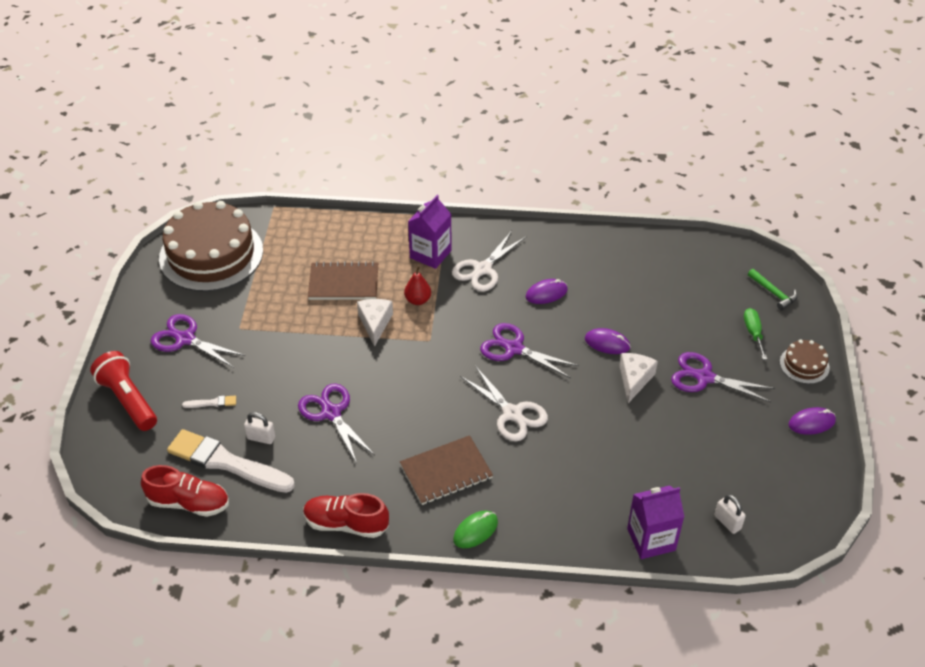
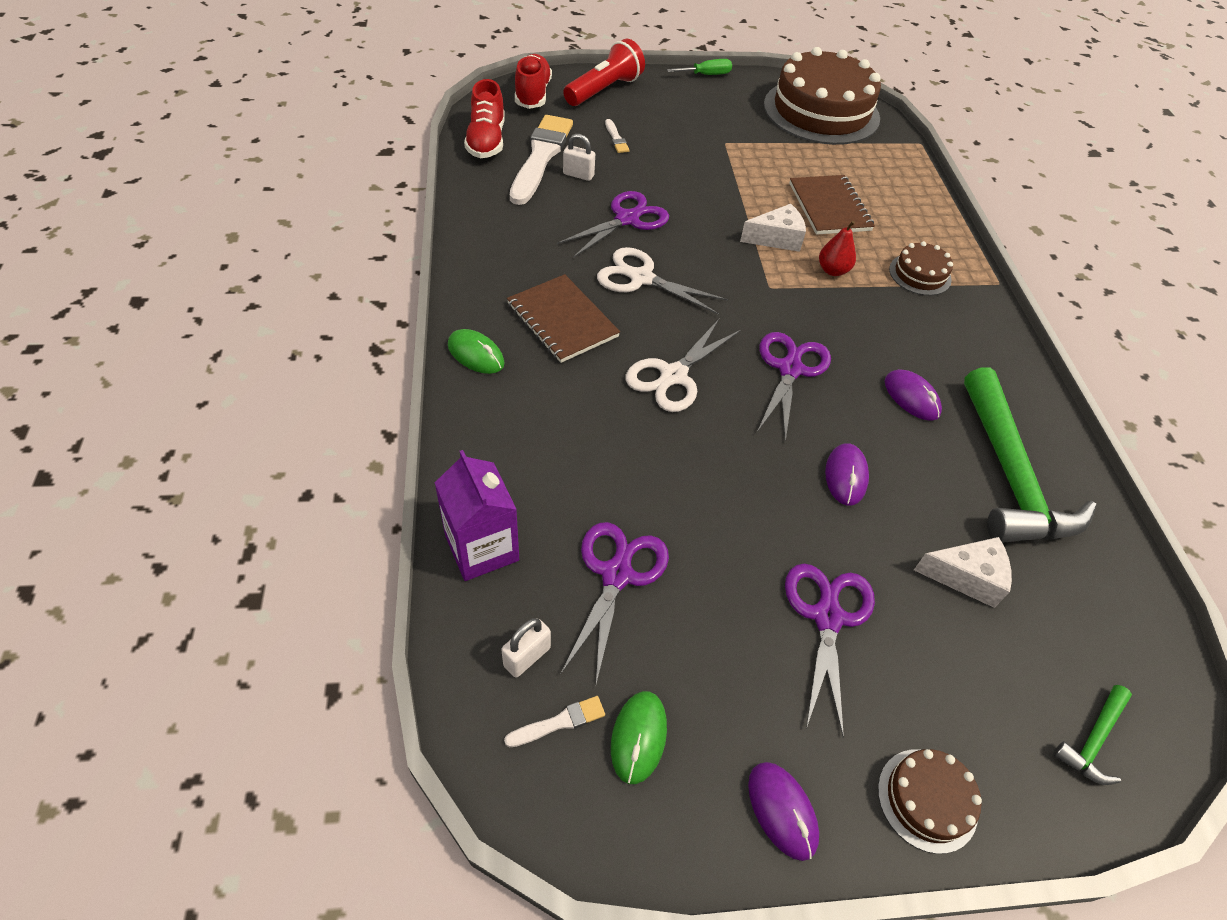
camera: 75 degrees right, 5 degrees up
(185, 339) = (695, 111): purple scissors -> purple scissors (616, 575)
(261, 438) = (578, 175): white padlock -> white padlock turned 75 degrees counterclockwise
(346, 524) = (473, 247): red shoe -> red shoe (532, 94)
(430, 254) = (920, 274): purple carton -> brown cake
(483, 269) = (921, 326): white scissors -> white scissors (641, 278)
(611, 268) = (1009, 475): none -> green hammer
(634, 379) = (785, 515): white cheese -> white cheese (966, 577)
(753, 333) = (968, 700): green screwdriver -> green screwdriver (706, 75)
(767, 511) = (559, 722): none -> white brush
(775, 476) = (638, 737): none -> green mouse

